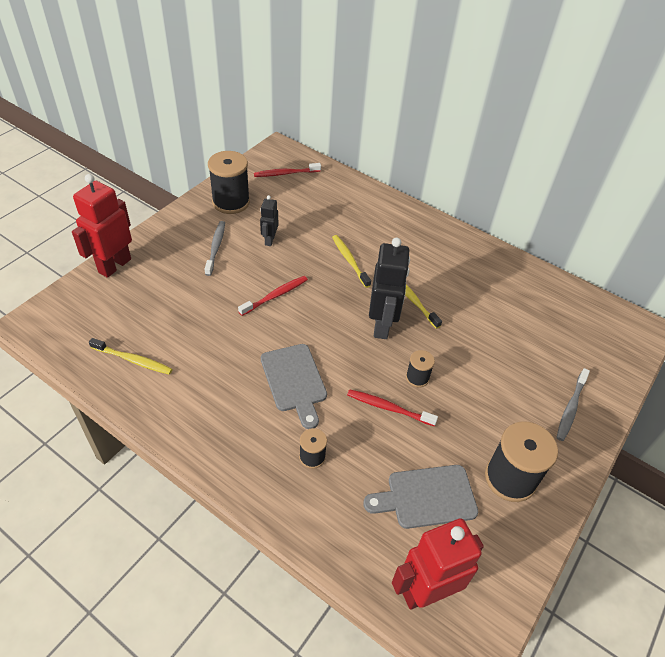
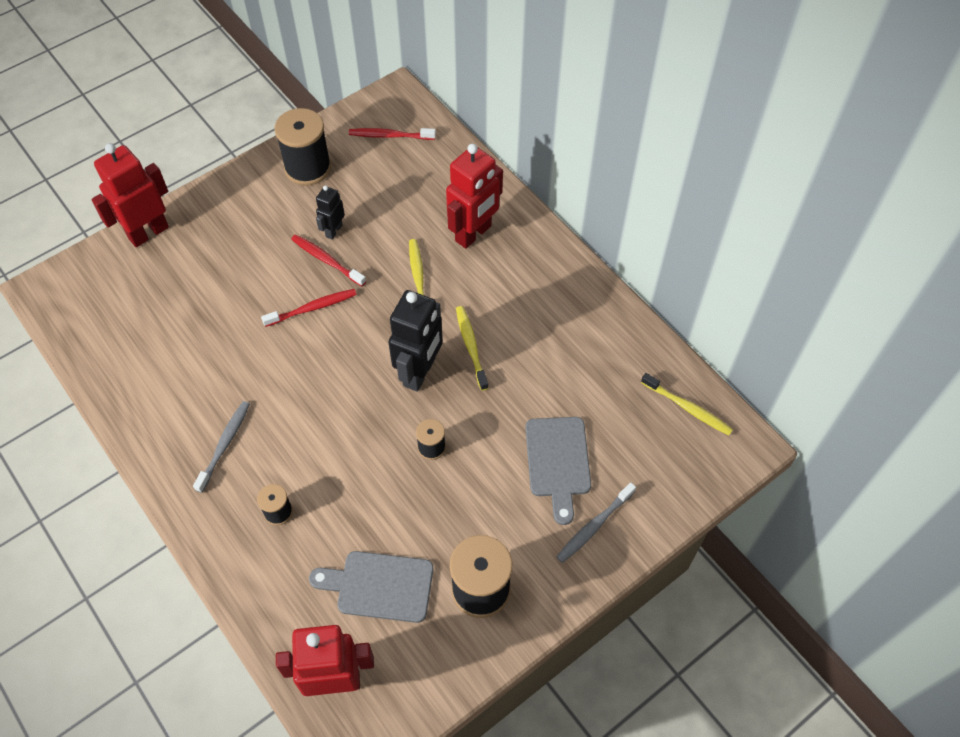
camera: 20 degrees right, 10 degrees up
(133, 360) = (132, 357): yellow toothbrush -> yellow toothbrush (687, 408)
(215, 248) = (267, 230): grey toothbrush -> grey toothbrush (224, 445)
(294, 381) = (293, 420): grey cutting board -> grey cutting board (558, 462)
(377, 225) = (473, 234): none -> red robot
(389, 408) = (383, 476): red toothbrush -> red toothbrush (327, 260)

